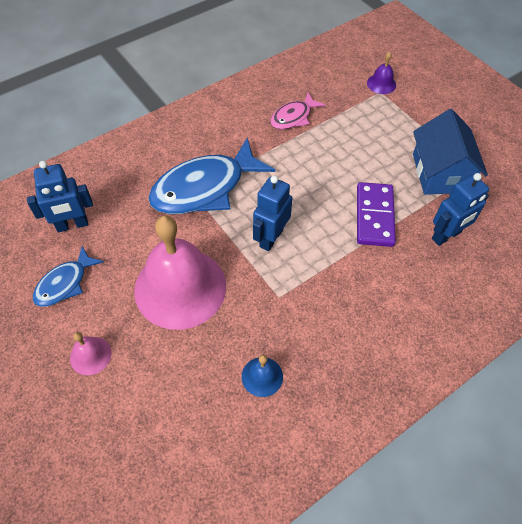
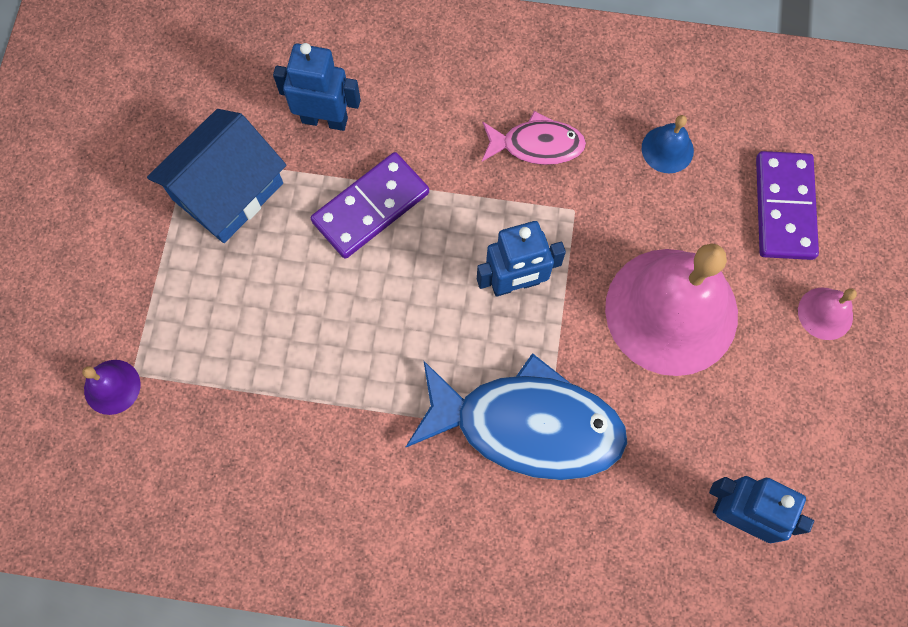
camera: 135 degrees left, 15 degrees up
(65, 283) = (800, 430): blue fish -> none
(161, 401) = (784, 207): none -> purple domino
(293, 117) = (297, 439): pink fish -> pink fish (537, 145)

